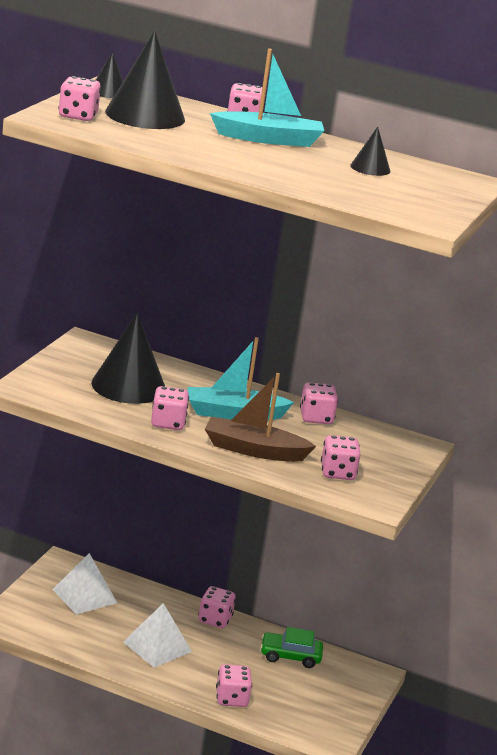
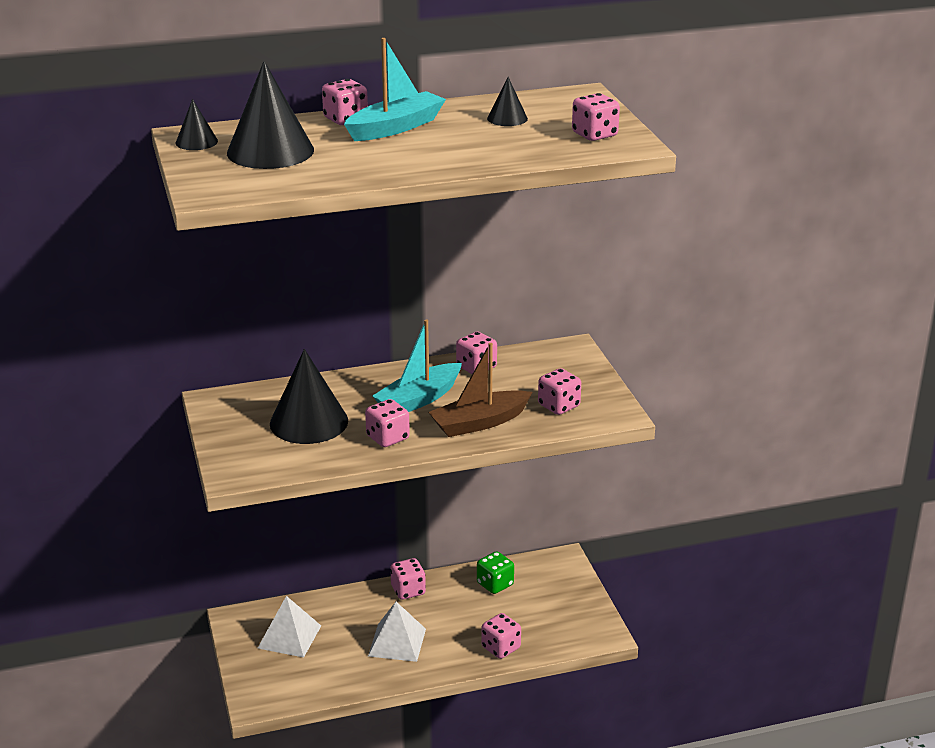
camera: 35 degrees left, 5 degrees up
(78, 116) = (226, 179): pink dice -> pink dice (594, 135)
(290, 656) = (495, 584): green car -> green dice

